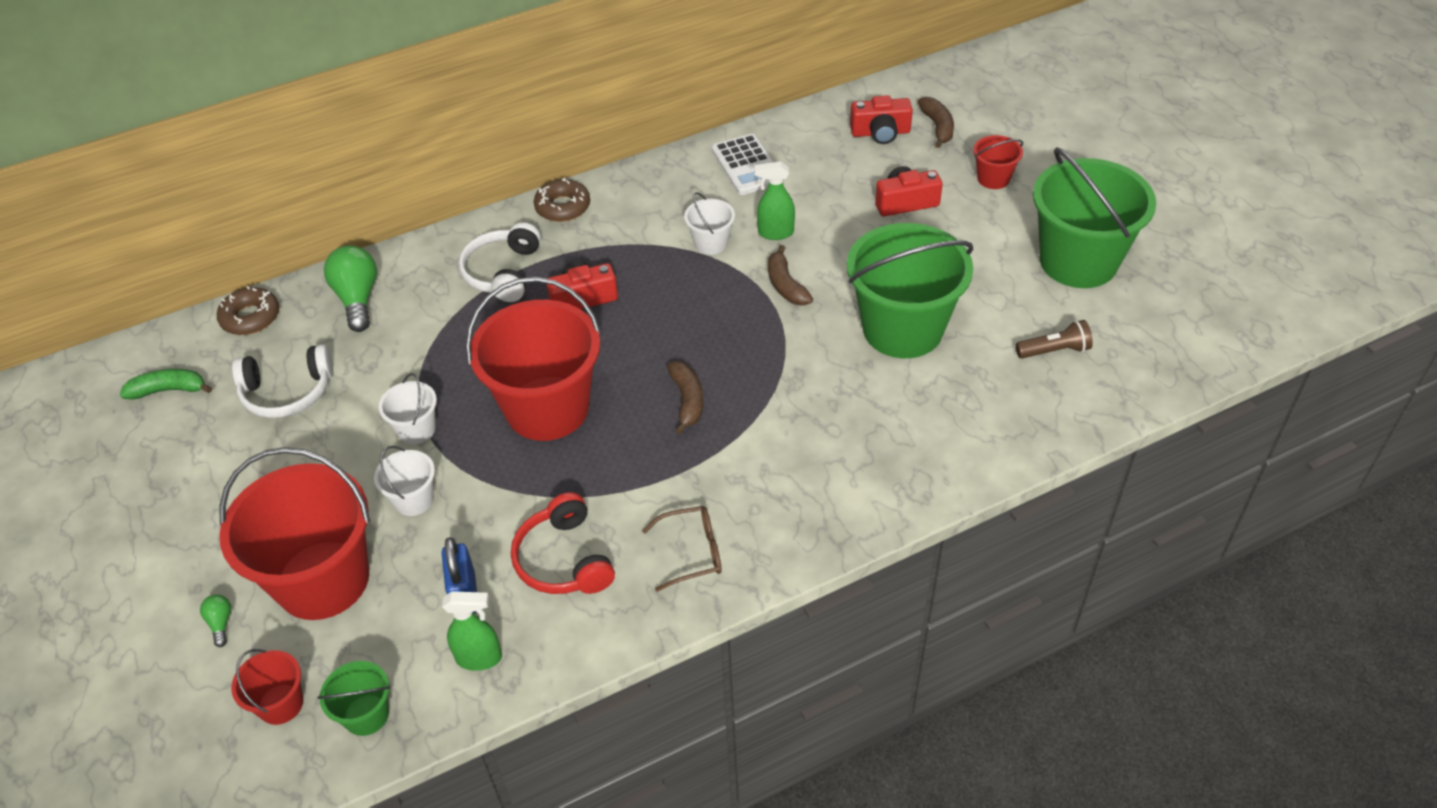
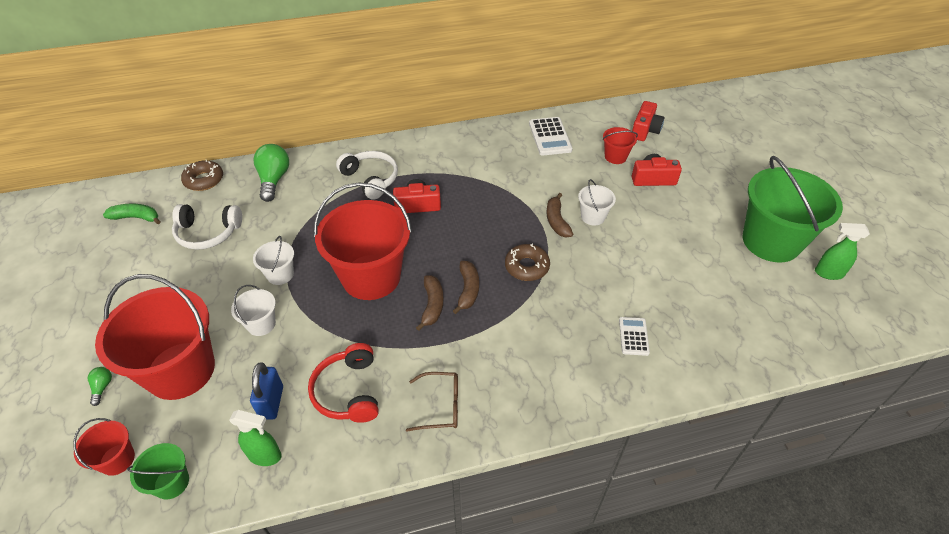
camera: 10 degrees right, 0 degrees up
(503, 272) = (371, 179): white headphones -> white headphones turned 120 degrees clockwise
(563, 207) = (422, 144): brown donut -> brown donut (527, 267)
(711, 243) = (513, 183): white bucket -> white bucket (593, 216)
(775, 233) = (558, 184): green spray bottle -> green spray bottle (828, 273)
(880, 132) = (645, 130): red camera -> red camera turned 75 degrees counterclockwise
(902, 329) = (633, 267): green bucket -> none
(921, 418) = (633, 336): none -> white calculator
(937, 127) = (685, 132): brown banana -> brown banana (432, 305)
(993, 178) = (718, 173): red bucket -> red bucket (615, 157)
(1054, 351) = (743, 304): brown flashlight -> none

